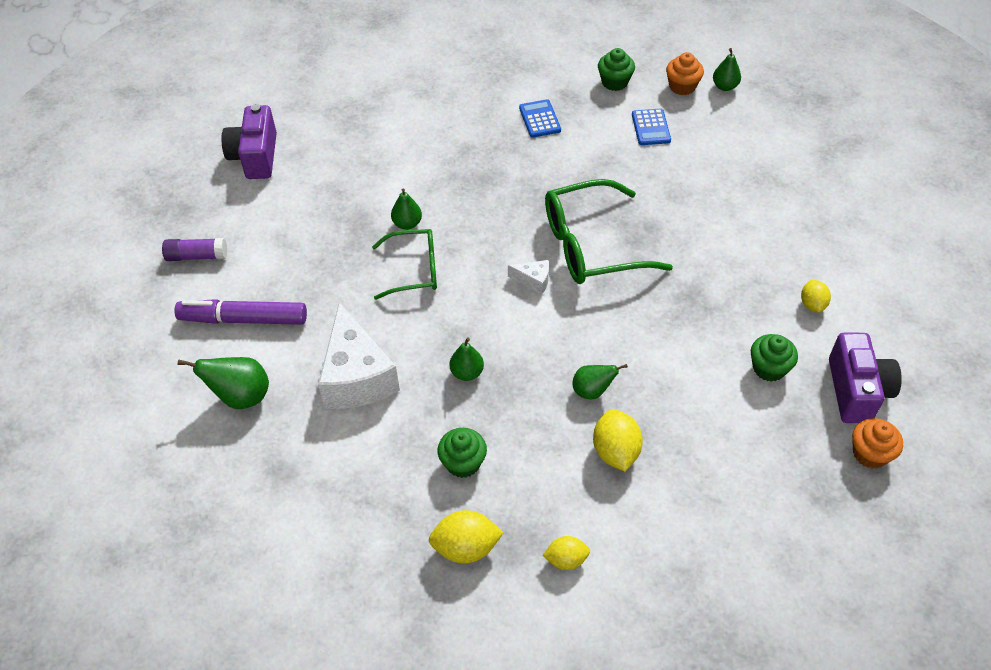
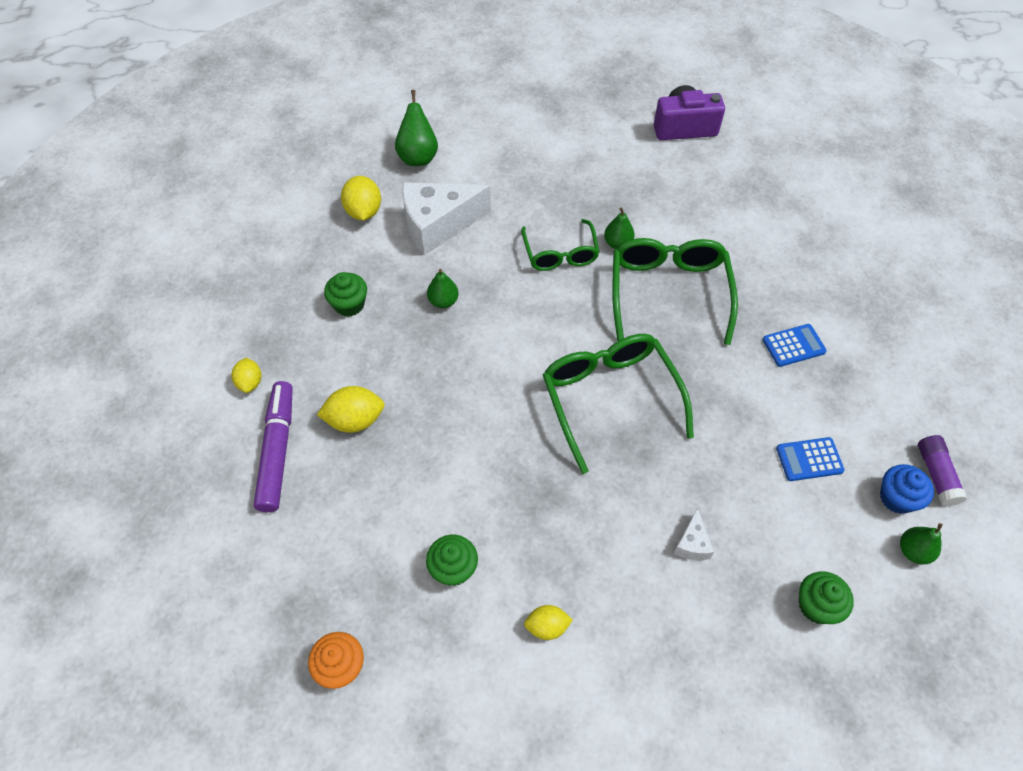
camera: 85 degrees right, 5 degrees up
(197, 256) = (560, 109): purple glue stick -> purple glue stick (936, 475)
(243, 319) = (495, 147): purple marker -> purple marker (278, 450)
(466, 547) = (269, 312): yellow lemon -> yellow lemon (364, 212)
(474, 192) = (668, 293): none -> green glasses
(533, 281) = (556, 348): white cheese -> white cheese (692, 543)
(592, 391) = (423, 400): green pear -> none
(614, 82) = (881, 421): green cupcake -> green cupcake (816, 605)
(682, 86) = (897, 498): orange cupcake -> blue cupcake
(856, 390) = (424, 663): purple camera -> none

